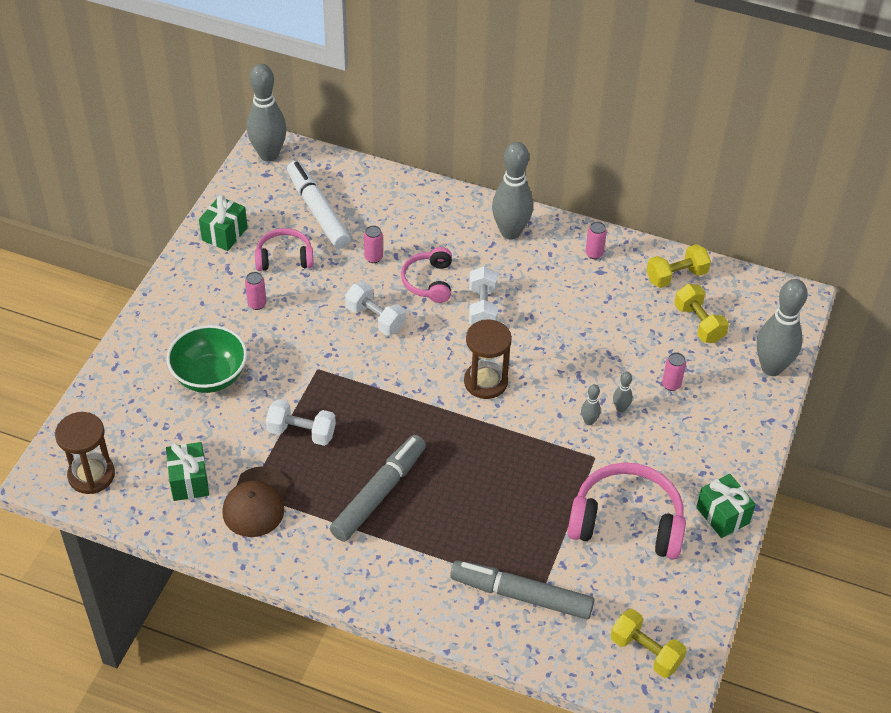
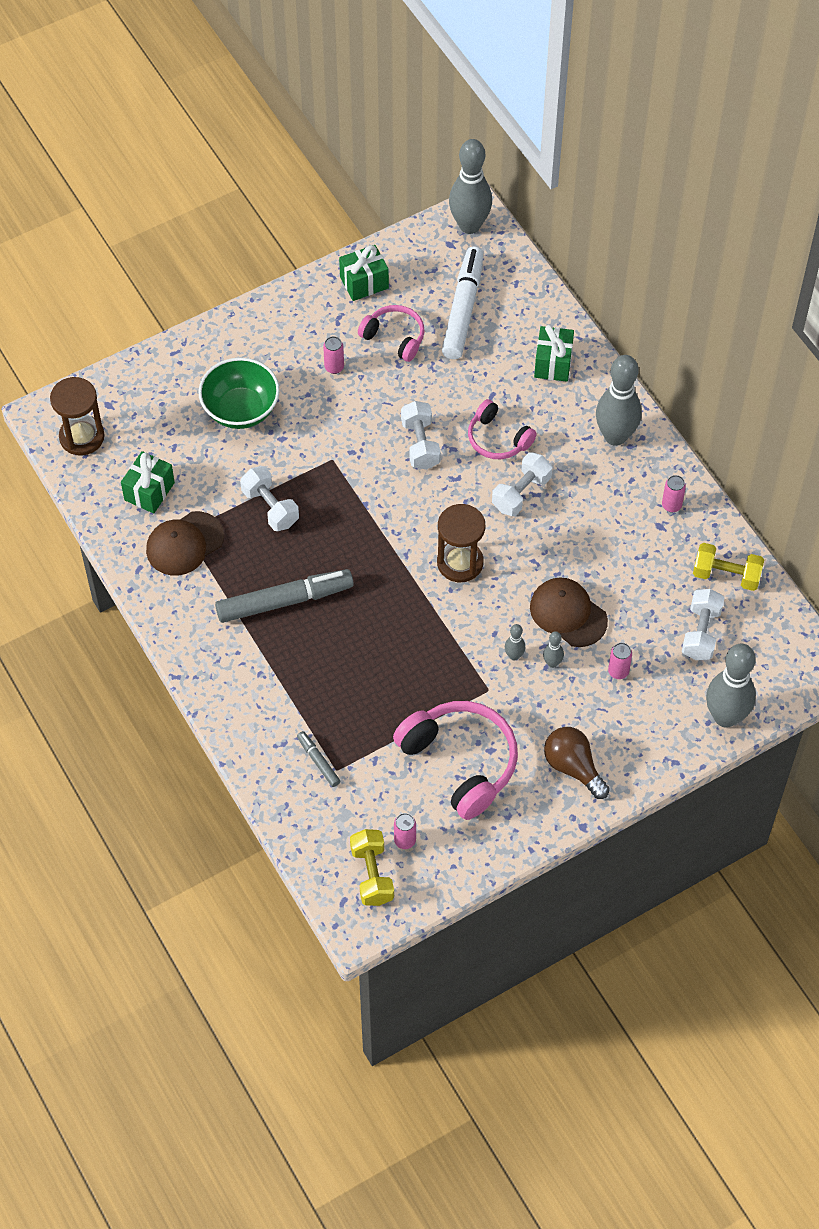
camera: 40 degrees right, 10 degrees up
(373, 258) = (470, 385): pink can -> pink can (405, 840)
(429, 282) = (498, 439): pink headphones -> pink headphones turned 90 degrees counterclockwise
(521, 595) = (318, 761): grey marker -> grey marker, size x0.47
(597, 368) = (568, 614): none -> brown cap
(698, 323) = (701, 633): yellow dumbbell -> white dumbbell
(708, 470) = (573, 767): none -> brown light bulb
(722, 515) = (546, 812): green gift -> green gift (553, 363)

